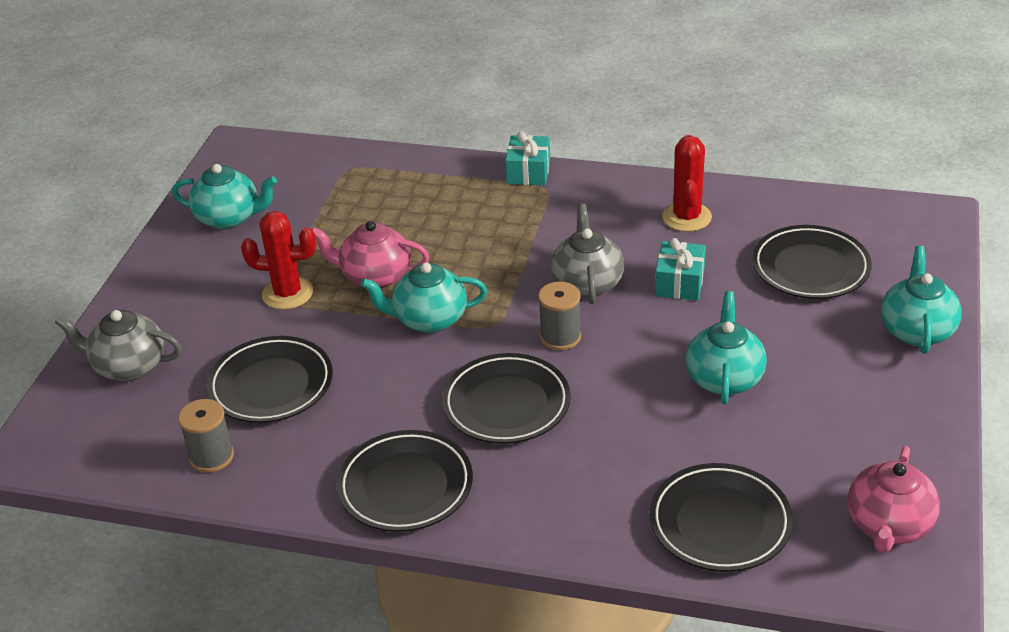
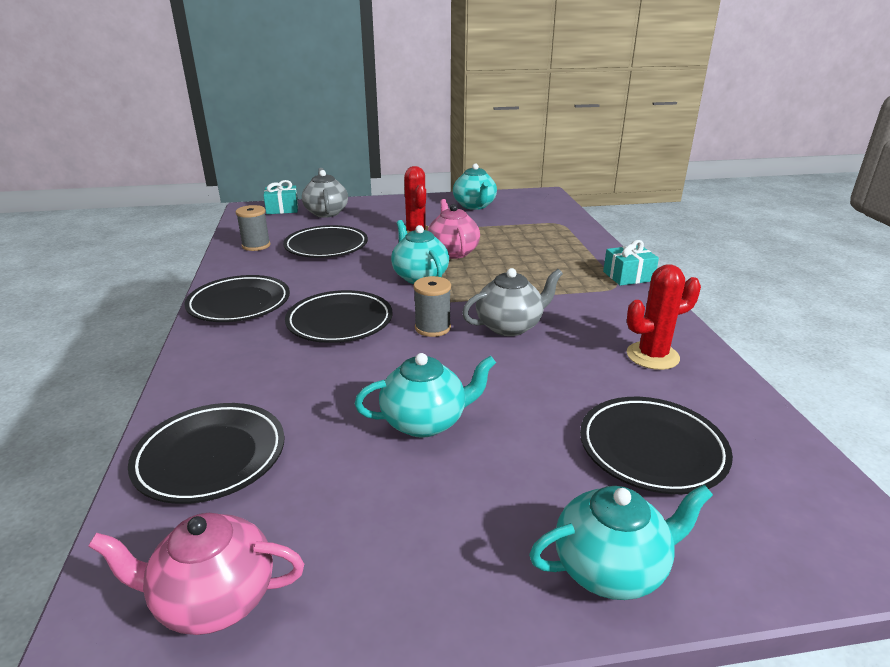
camera: 65 degrees right, 10 degrees down
(679, 283) = (550, 370): turquoise gift -> turquoise gift (282, 209)

